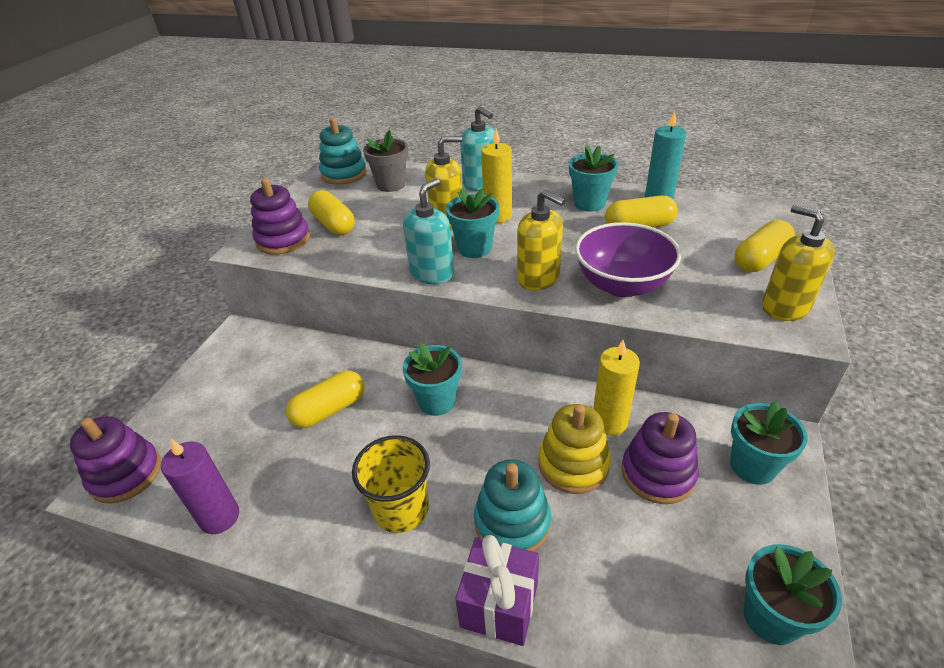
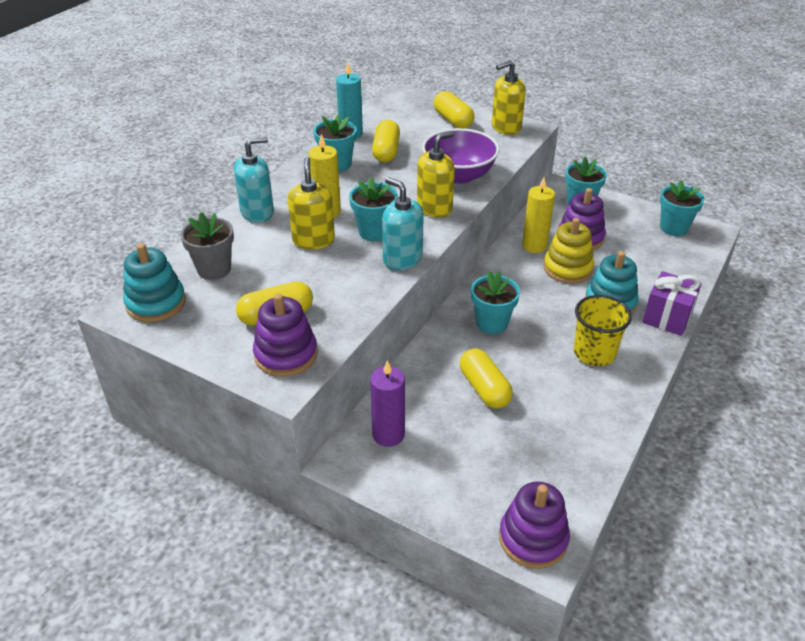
camera: 80 degrees left, 0 degrees up
(220, 517) = (590, 459): purple candle -> purple candle (388, 434)

